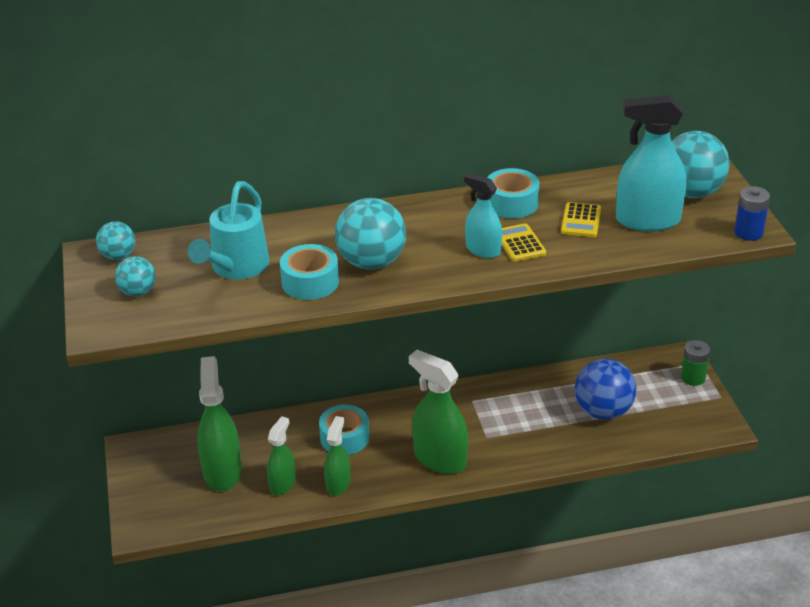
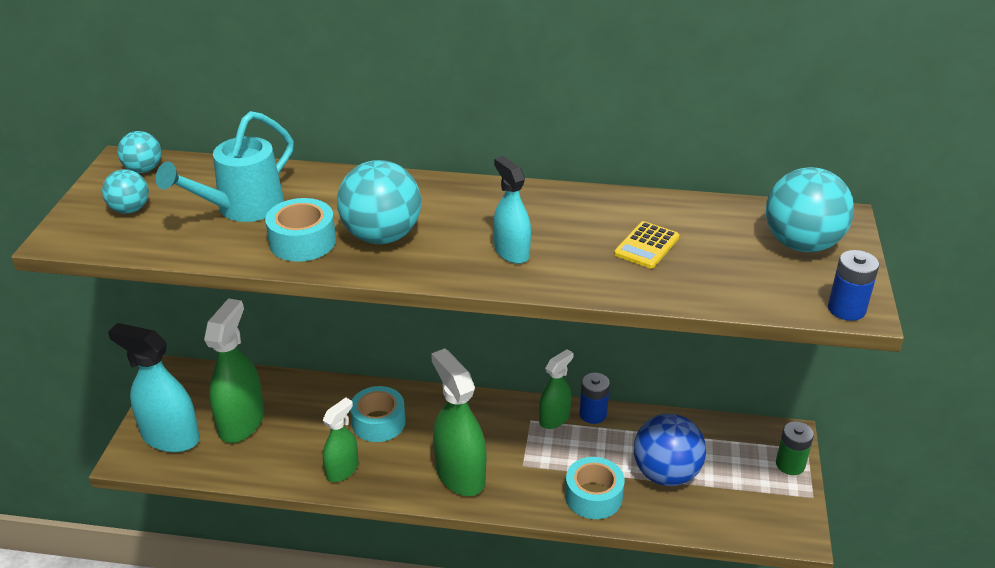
camera: 20 degrees right, 0 degrees up
(282, 484) = (289, 453): green spray bottle -> green spray bottle (554, 418)
(511, 203) = (580, 208): turquoise tape -> turquoise tape (593, 496)
(519, 243) = (558, 255): yellow calculator -> none
(520, 382) = (593, 414): none -> blue battery
(647, 220) = (726, 264): turquoise spray bottle -> turquoise spray bottle (170, 437)

